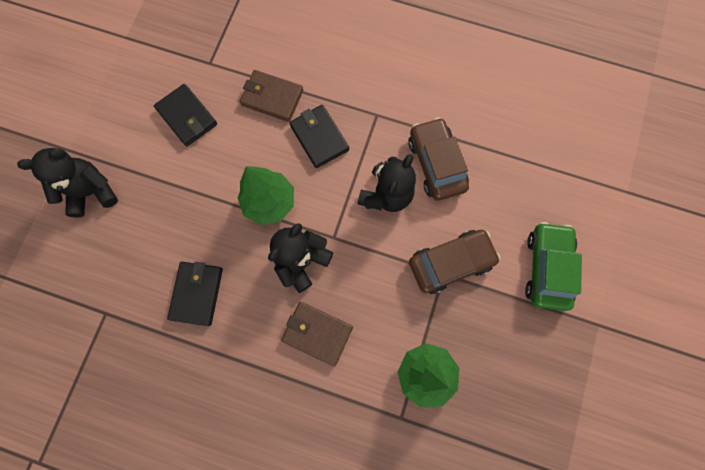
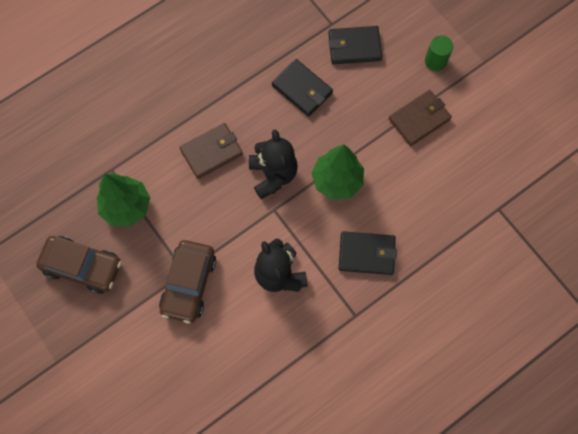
camera: 125 degrees right, 5 degrees down
(92, 192) = (435, 61): black teddy bear -> green cylinder
(187, 117) = (456, 163): black wallet -> black wallet (354, 47)
(272, 98) = (430, 239): brown wallet -> brown wallet (419, 119)
(436, 164) = (276, 333): brown car -> brown car (82, 266)
(546, 268) = (127, 357): green car -> none

